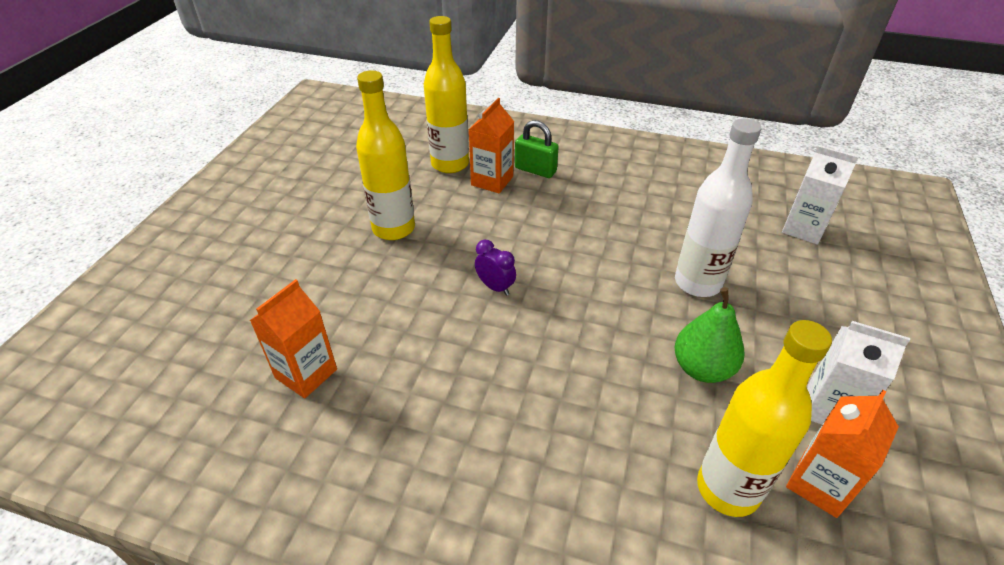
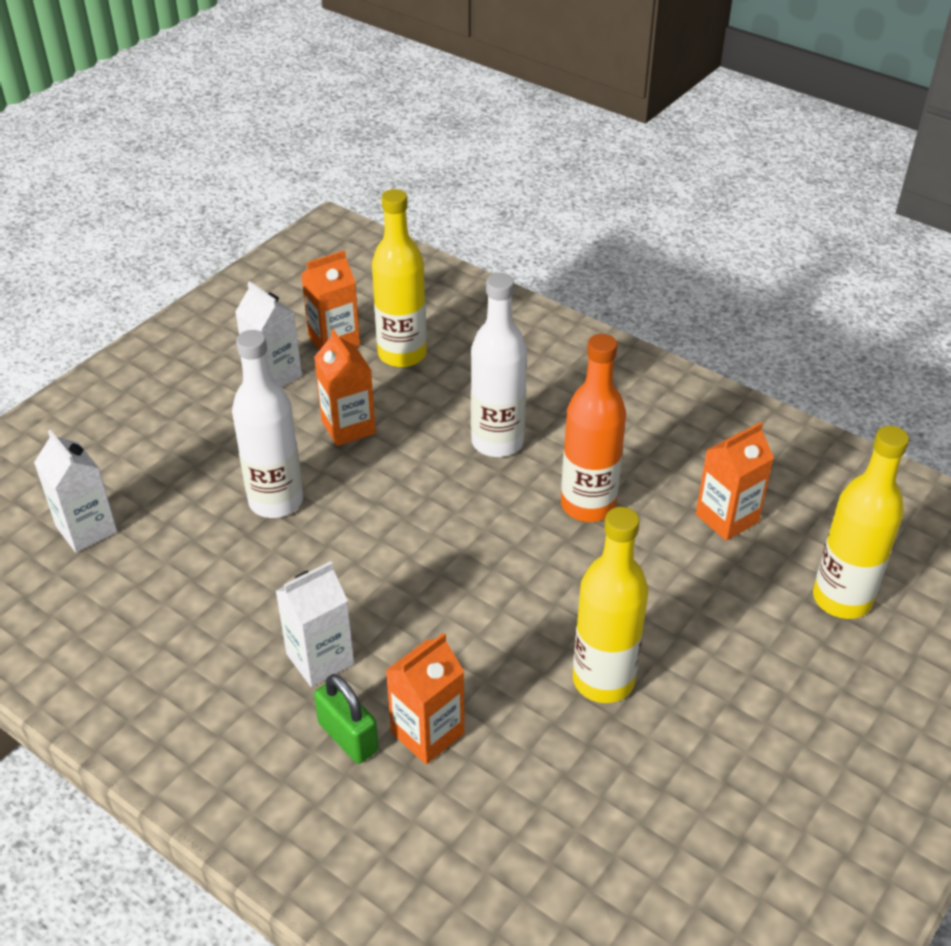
camera: 160 degrees left, 0 degrees up
(439, 350) = (588, 505): none -> orange bottle
(450, 164) = (479, 796): yellow bottle -> yellow bottle (842, 599)
(495, 287) = (502, 557): purple clock -> none
(552, 394) = (497, 442): none -> white bottle
(579, 198) = (320, 659): none -> white carton
(702, 368) = (348, 427): green pear -> orange carton

